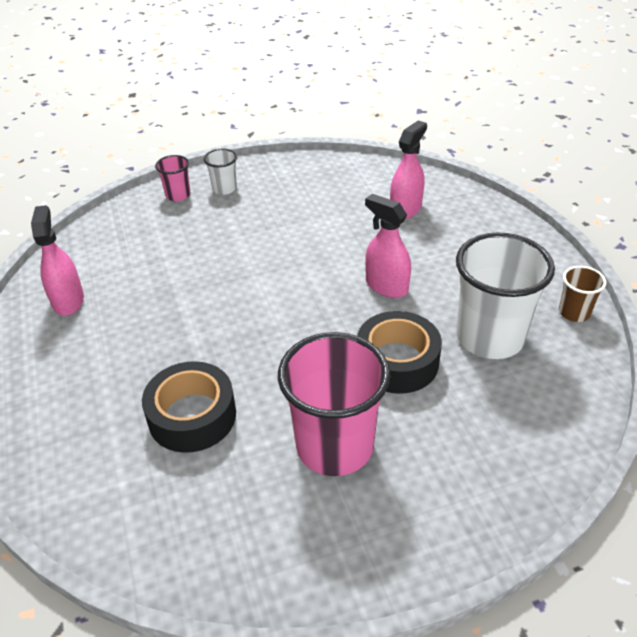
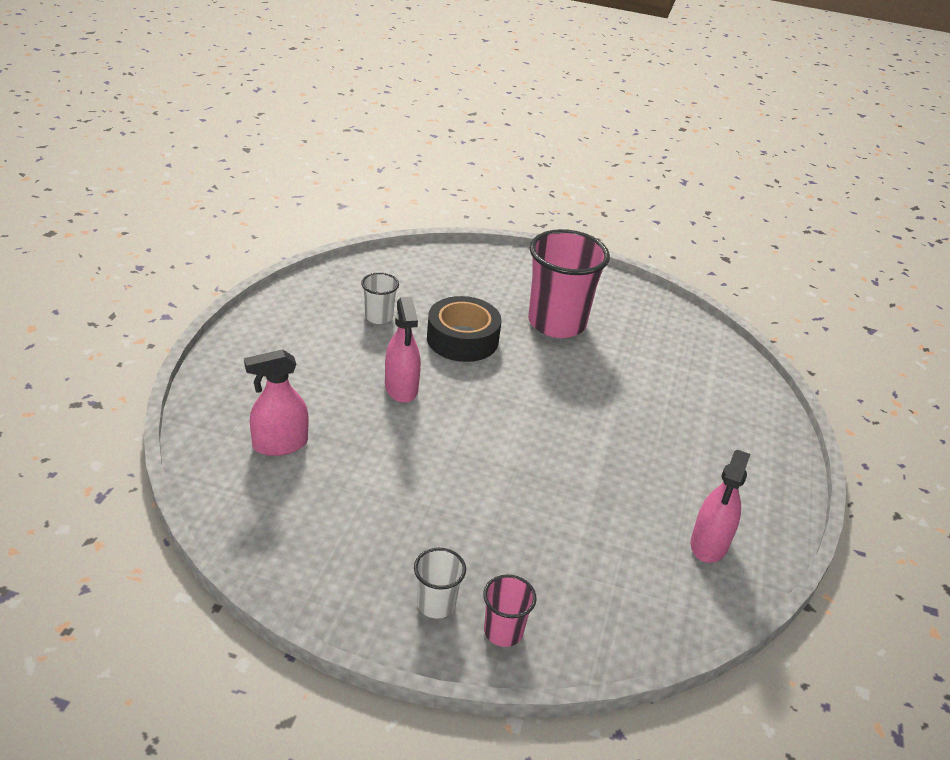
camera: 150 degrees left, 5 degrees down
(192, 416) = (641, 386): black tape -> none
(489, 337) = (379, 317): white cup -> white cup, size x0.47
(574, 312) = (297, 297): brown cup -> none

